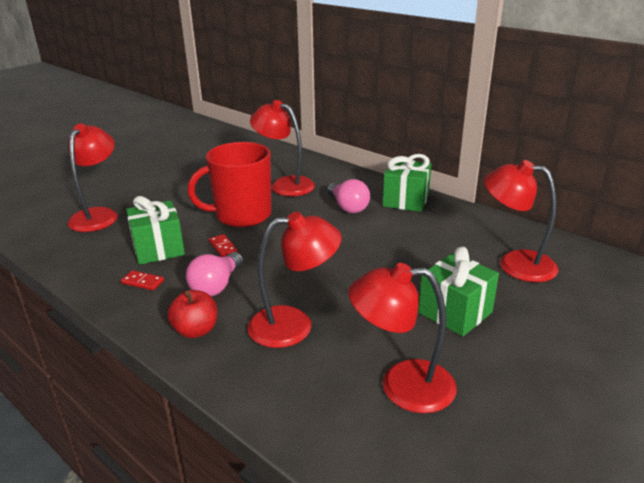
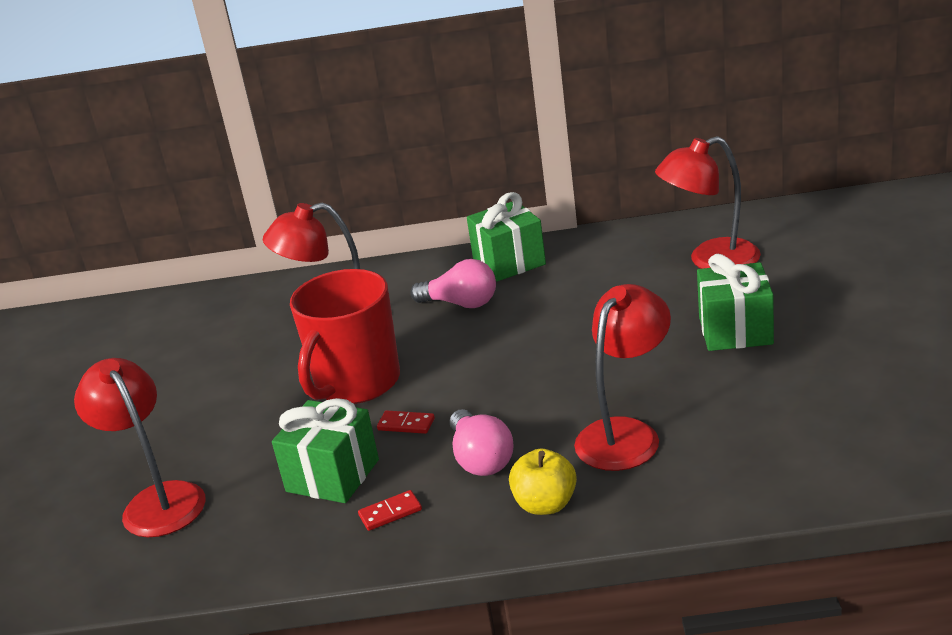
camera: 40 degrees left, 0 degrees up
(196, 330) = (545, 504): red apple -> yellow apple
(402, 386) = (795, 410): red lamp -> none

